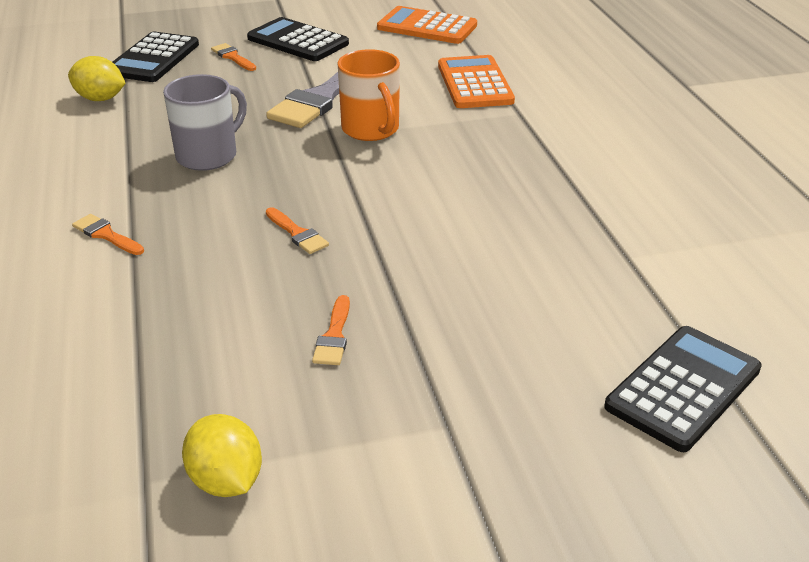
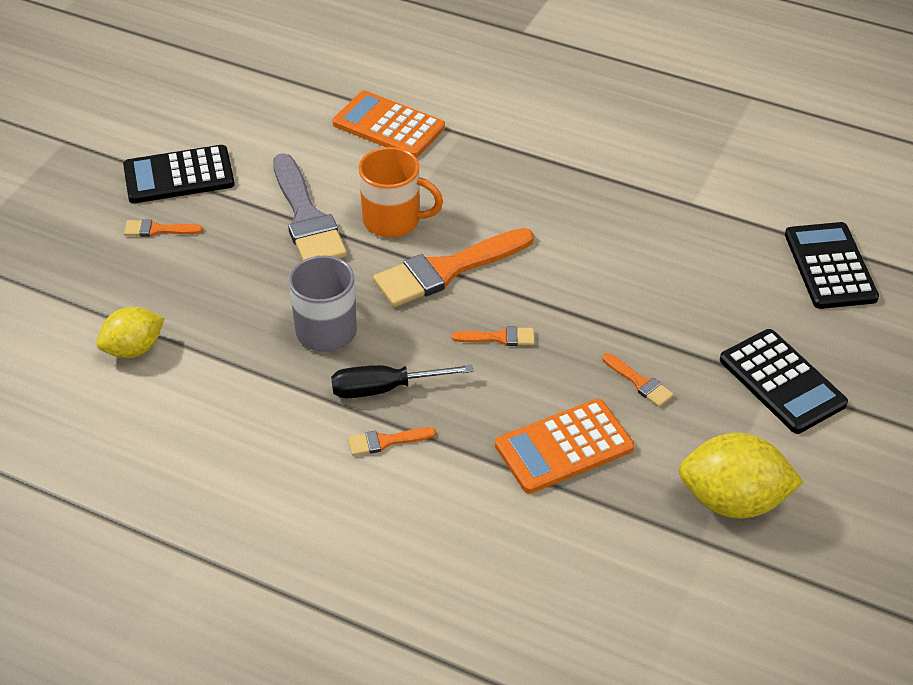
camera: 50 degrees left, 10 degrees up
(153, 59) = (92, 280): black calculator -> black calculator (782, 382)
(169, 208) = (384, 389): none -> black screwdriver
(226, 480) = (733, 501): yellow lemon -> yellow lemon, size x1.54
(346, 175) = (446, 270): none -> orange brush
(427, 27) = (254, 90): orange calculator -> orange calculator (564, 447)

